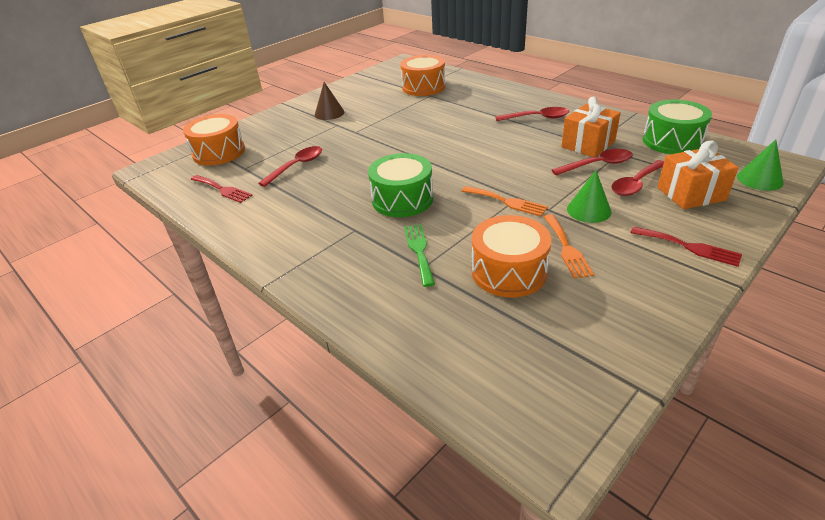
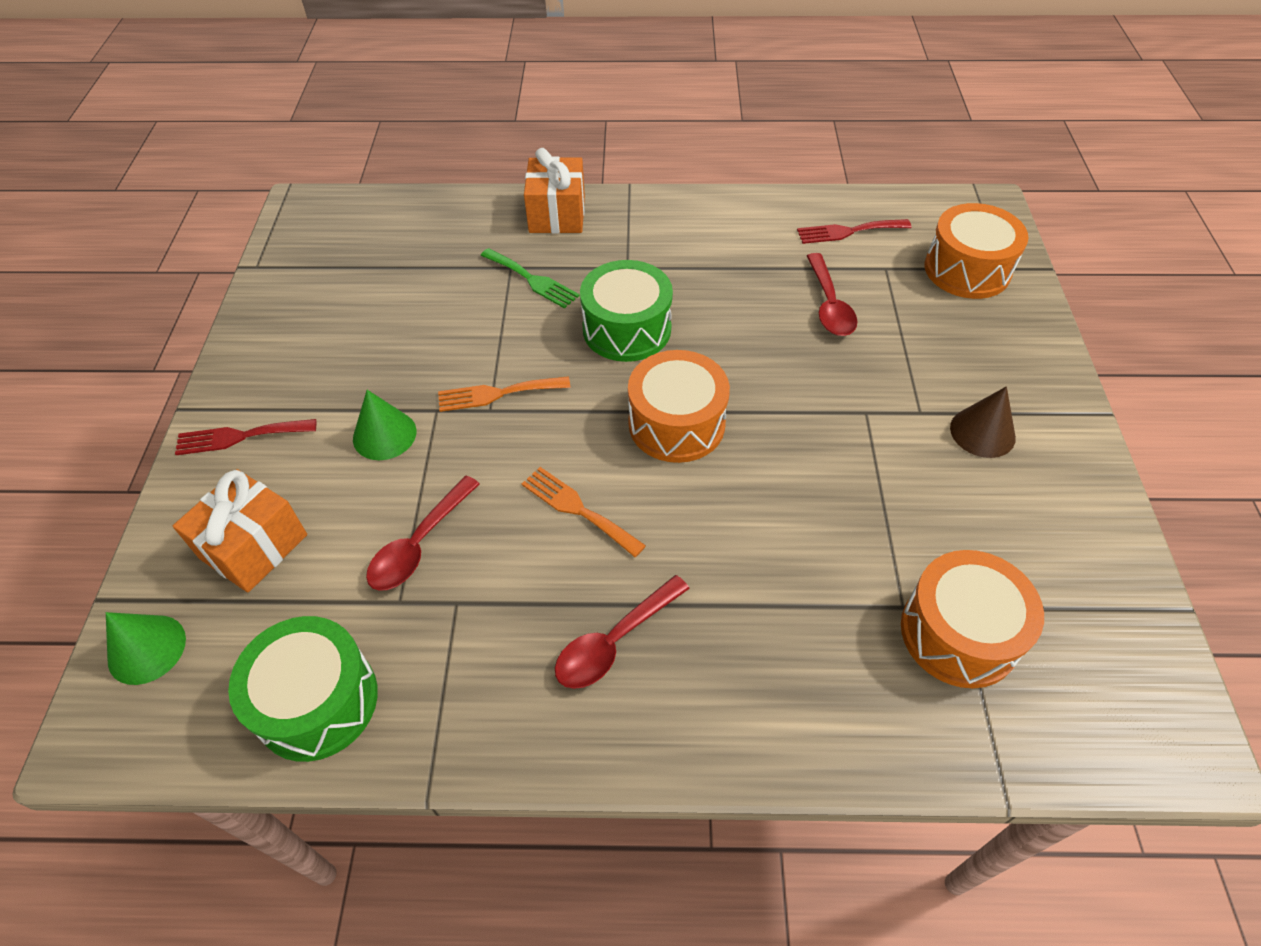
camera: 135 degrees right, 15 degrees up
(509, 271) = (422, 305): orange drum -> orange drum (676, 423)
(566, 248) = (380, 362): orange fork -> orange fork (578, 509)
(588, 144) = (464, 598): orange gift -> orange gift (557, 214)
(636, 184) = (341, 527): red spoon -> none

